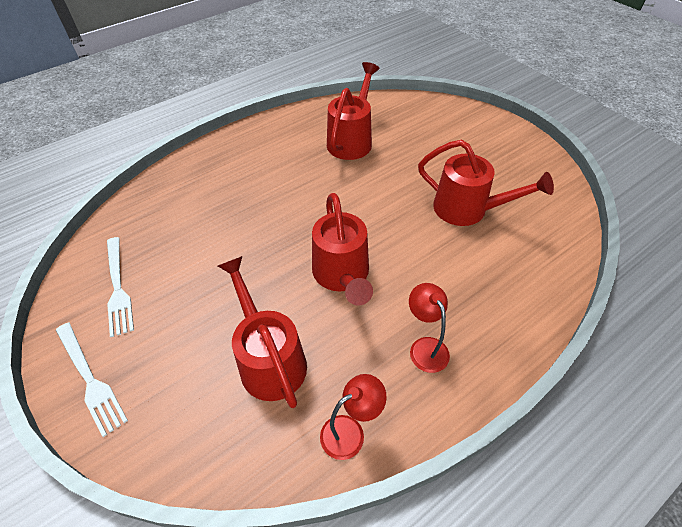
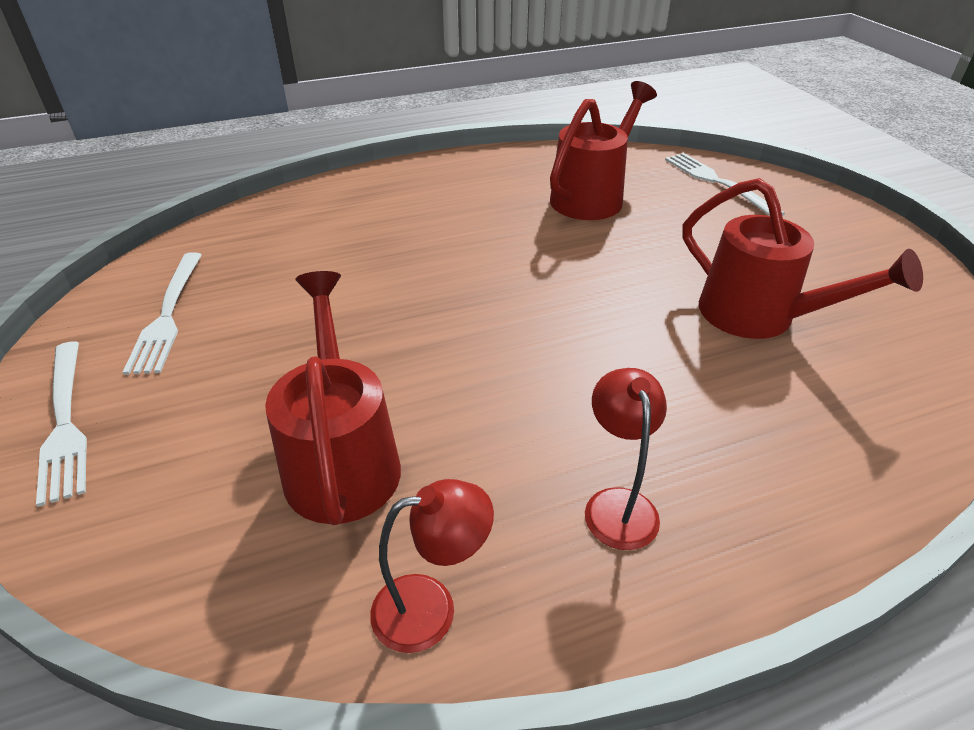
camera: 15 degrees right, 10 degrees down
(342, 276) = (510, 368): red watering can -> none
(422, 115) = (717, 182): none -> white fork

